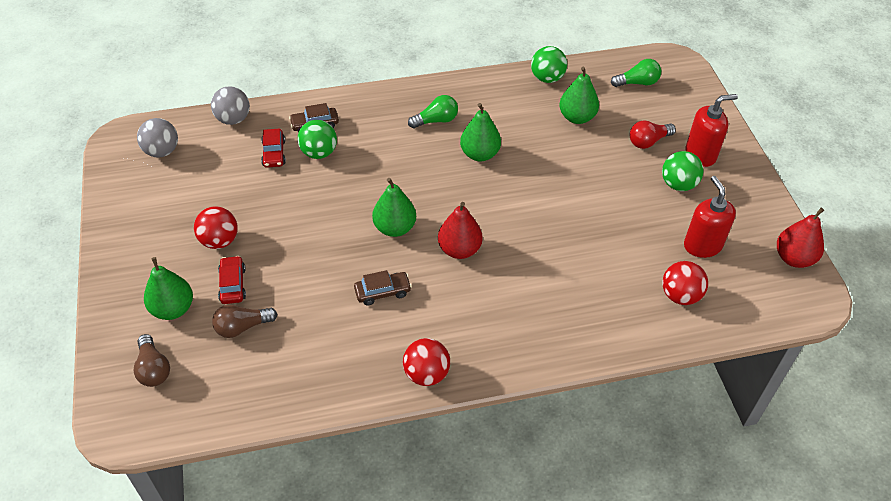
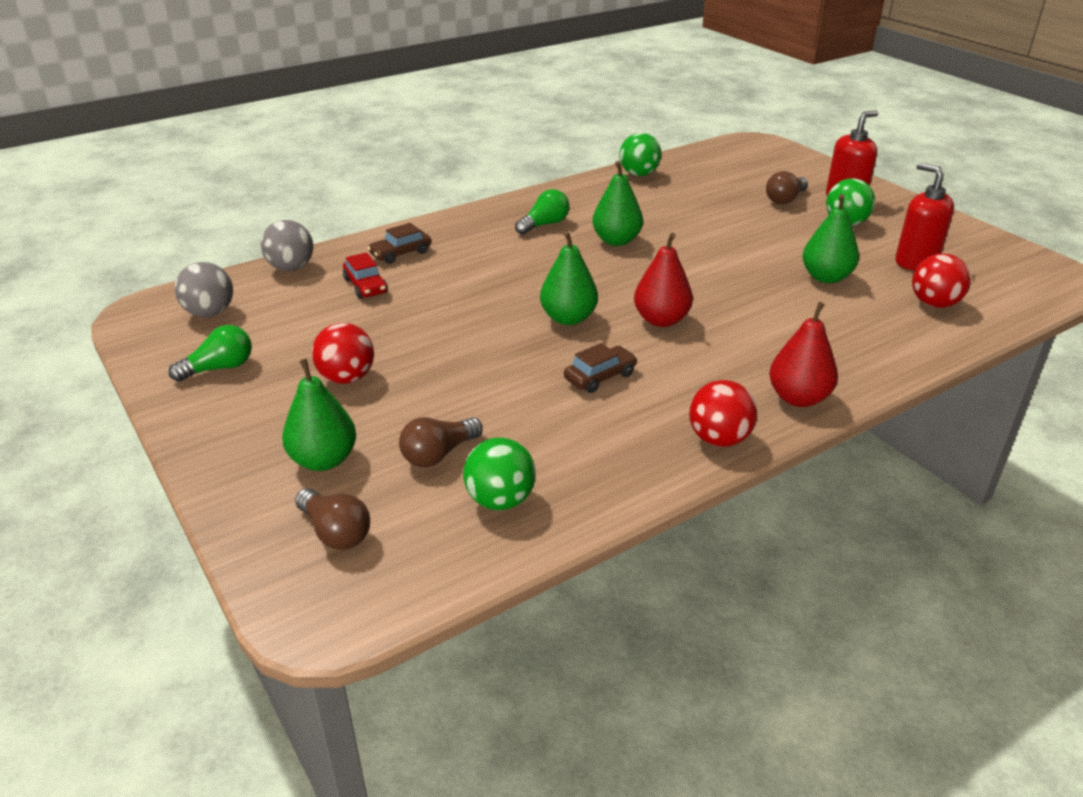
camera: 20 degrees left, 15 degrees down
(232, 285) = (395, 415): red car -> none
(319, 153) = (423, 275): green ball -> green ball (500, 500)
(577, 117) = (696, 195): green pear -> green pear (826, 277)
(637, 83) = (734, 162): green light bulb -> green light bulb (219, 368)
(648, 141) = (785, 199): red light bulb -> brown light bulb
(793, 258) = (1011, 252): red pear -> red pear (798, 398)

